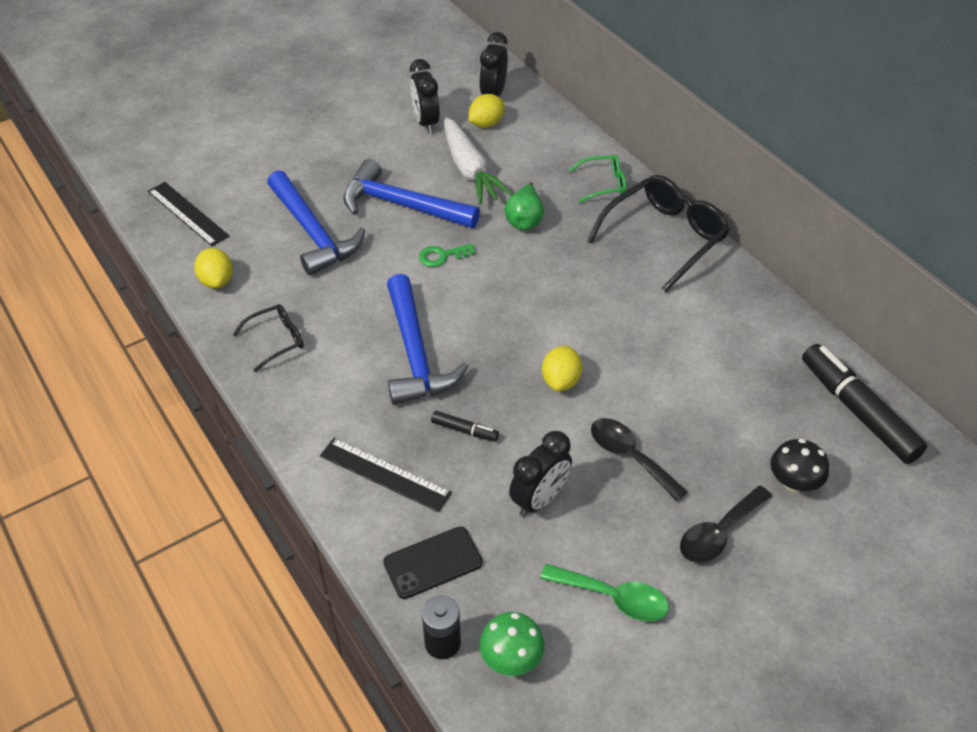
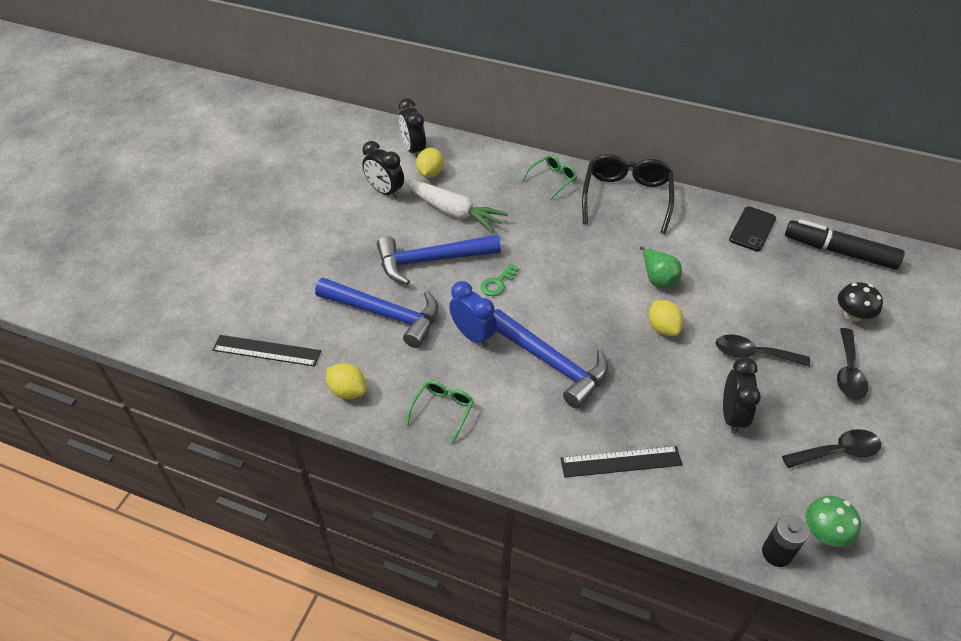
camera: 35 degrees left, 0 degrees up
(276, 340) = (443, 410): black glasses -> green glasses
(370, 291) = (473, 335): none -> blue clock
(433, 562) = (714, 502): black phone -> black phone (752, 229)
(464, 430) = (639, 398): black marker -> none
(524, 220) = (527, 230): green pear -> green pear (658, 279)
(613, 597) = (837, 451): green spoon -> black spoon

